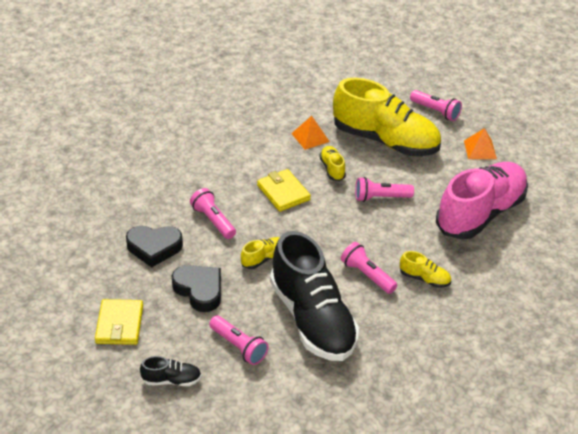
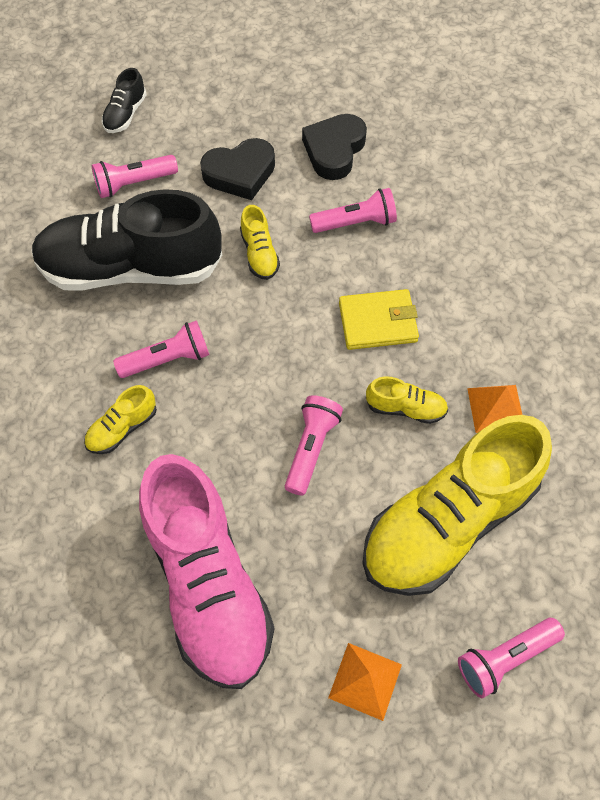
camera: 115 degrees right, 20 degrees up
(119, 324) = (228, 92): yellow wallet -> none

